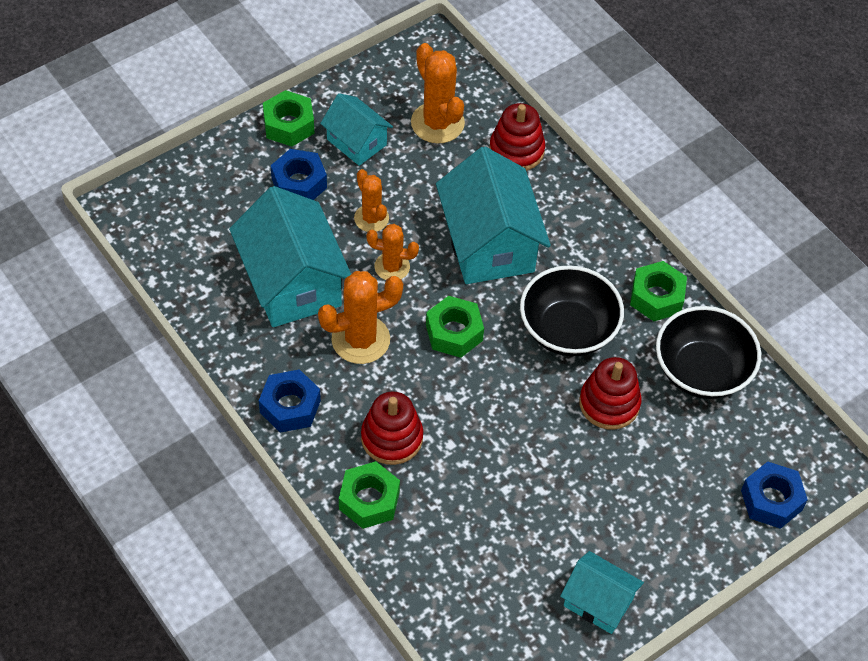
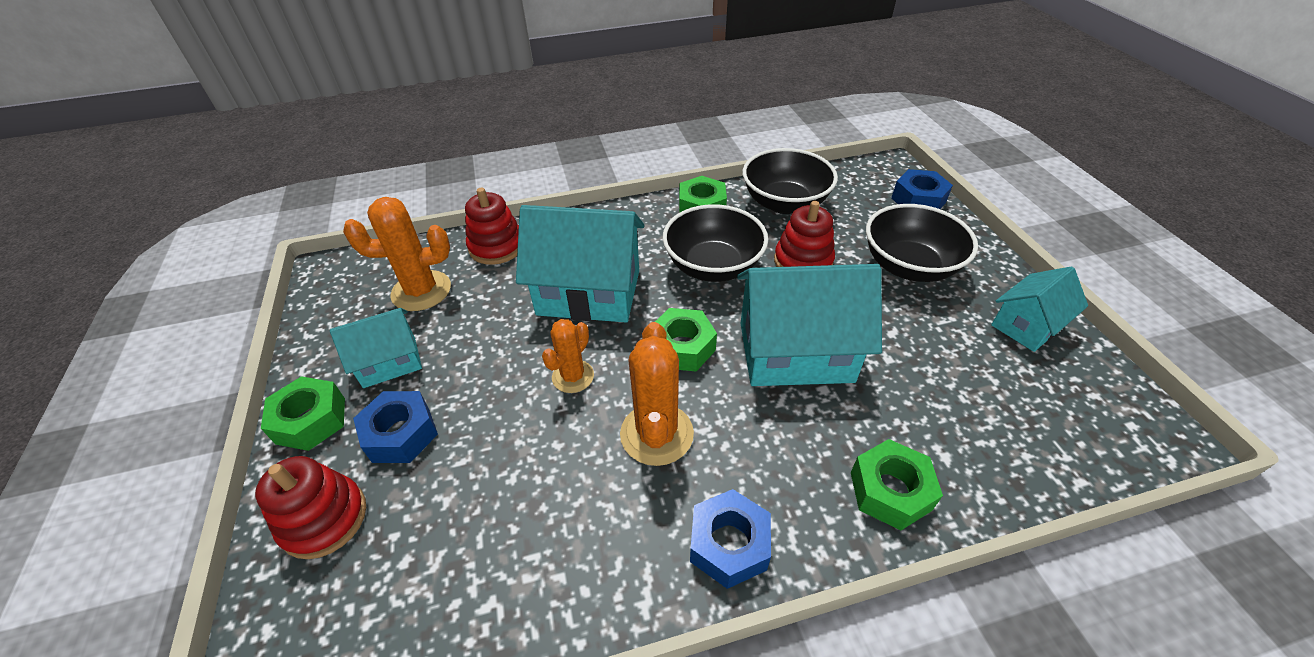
camera: 65 degrees left, 10 degrees down
(292, 282) = (540, 484): turquoise house -> turquoise house (795, 352)
(371, 218) = (498, 377): orange cactus -> none
(392, 438) = (804, 441): red stacking toy -> red stacking toy (324, 519)
(644, 497) = (909, 266): none -> black bowl

